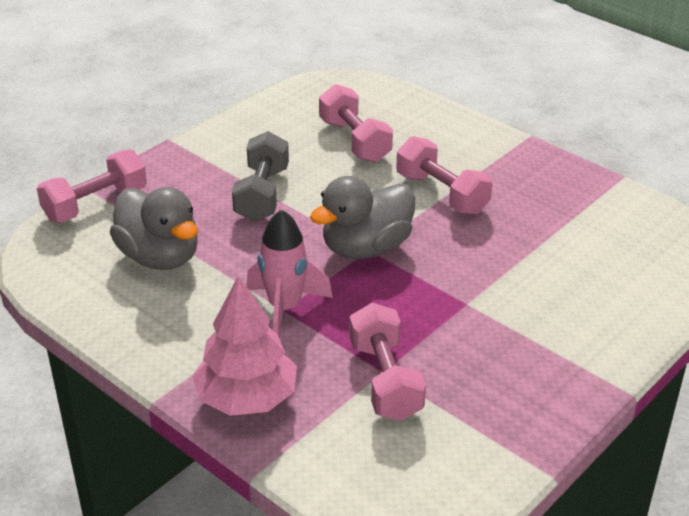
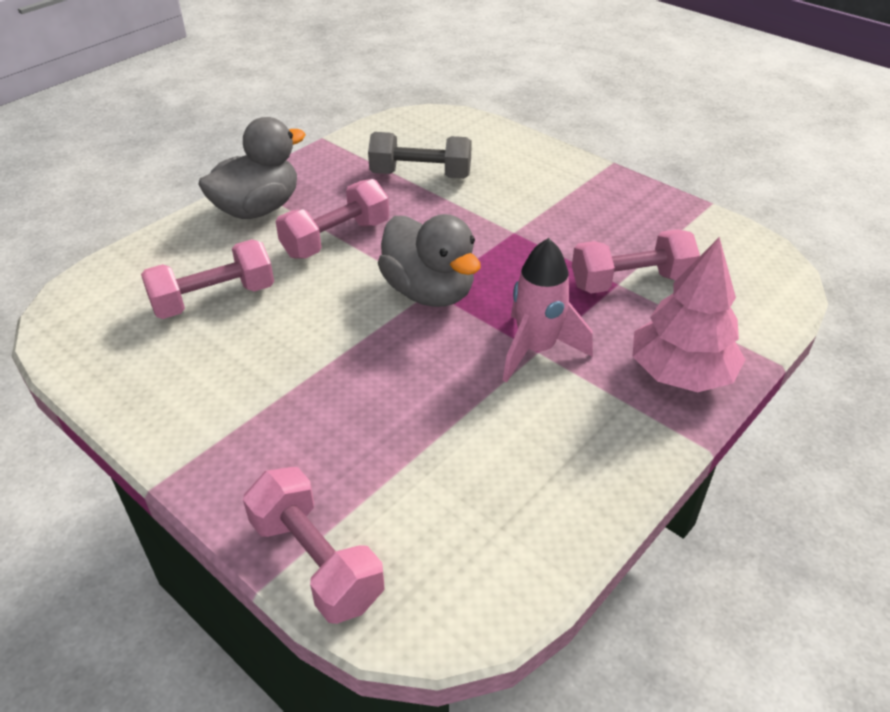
camera: 90 degrees left, 5 degrees up
(160, 257) = (446, 468): grey duck -> grey duck (258, 209)
(262, 194) = (316, 376): grey dumbbell -> grey dumbbell (420, 175)

